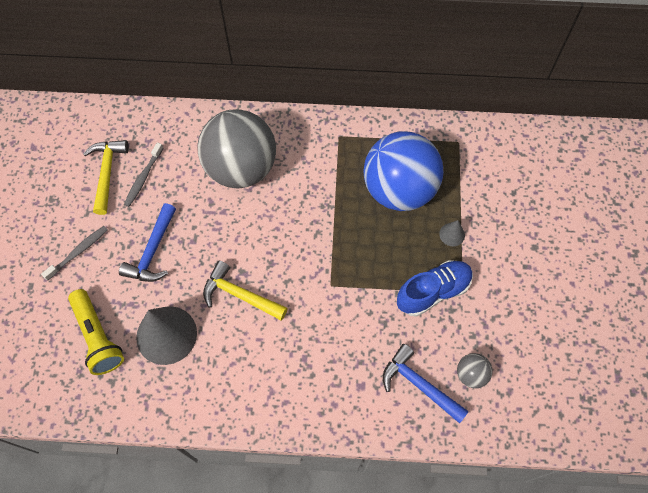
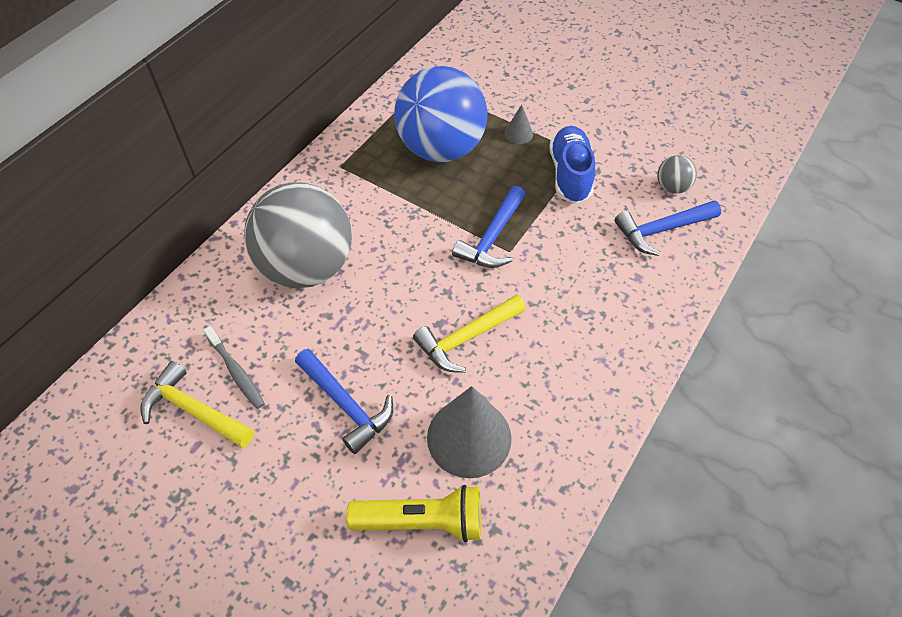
camera: 60 degrees left, 10 degrees down
(78, 252) = (282, 495): grey toothbrush -> none
(336, 268) = (492, 237): none -> blue hammer

